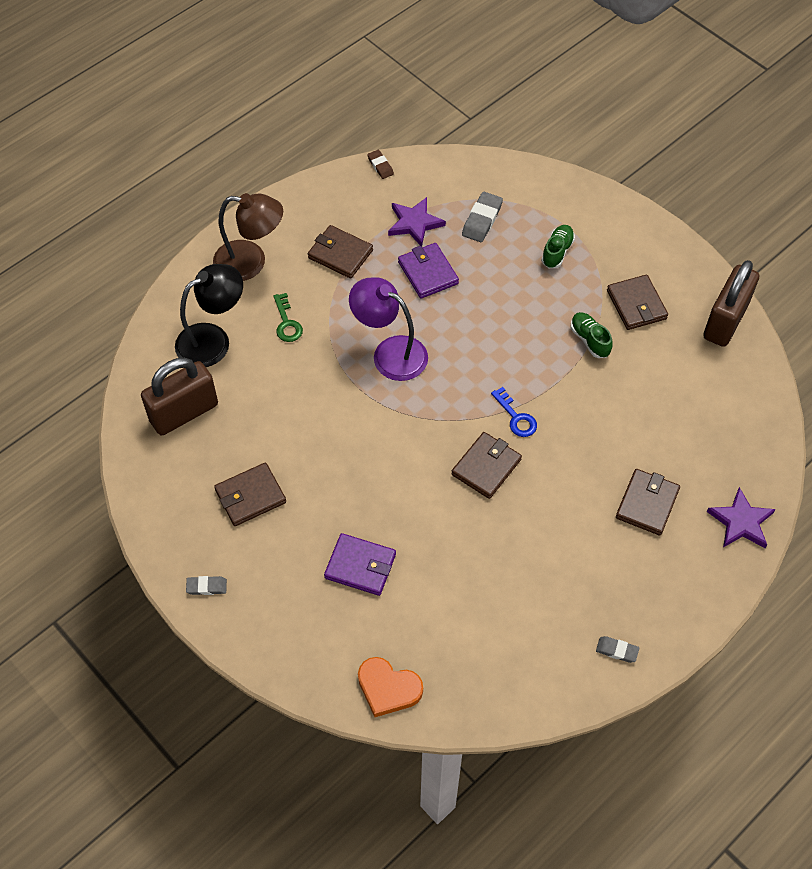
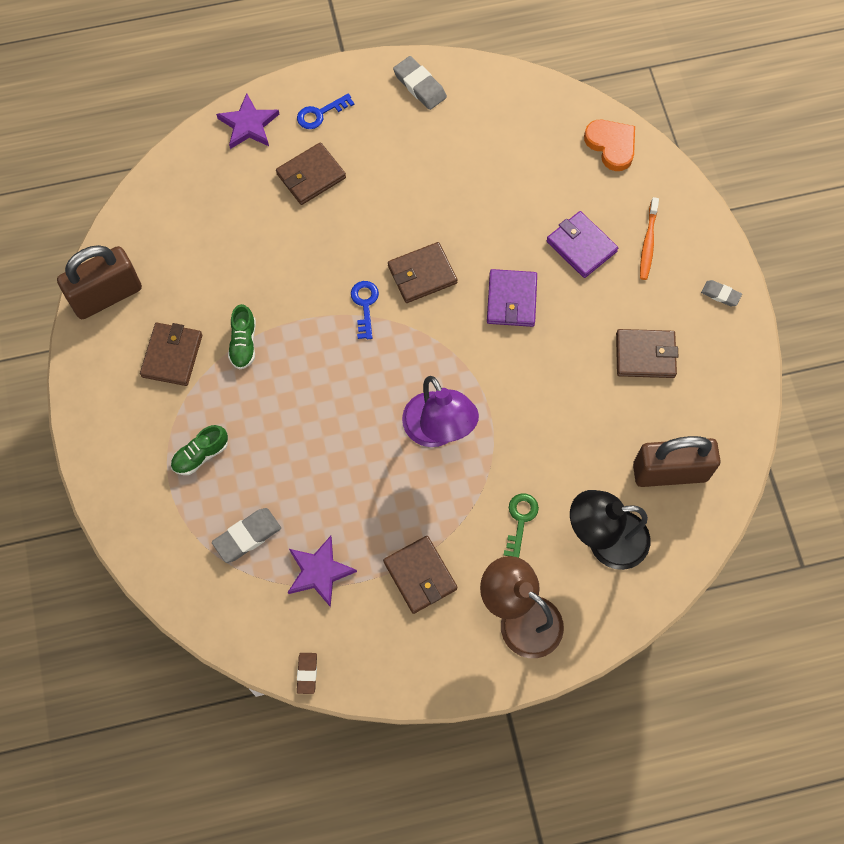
camera: 150 degrees left, 10 degrees up
(299, 602) = (648, 243): none -> orange toothbrush
(428, 273) = (345, 502): purple wallet -> purple wallet (511, 300)
(617, 650) = (419, 86): grey eraser -> grey eraser, size x1.63
(687, 568) = (320, 114): none -> blue key

